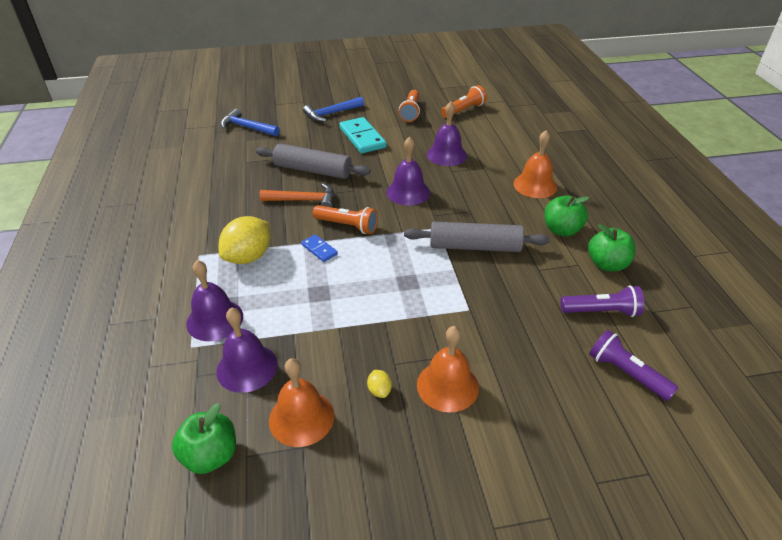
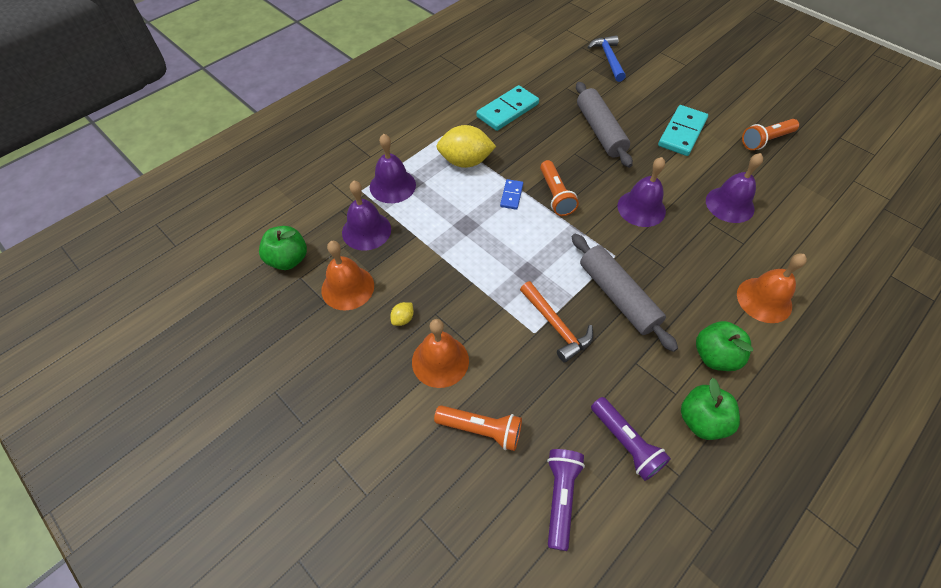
camera: 55 degrees right, 15 degrees up
(225, 203) = (507, 110): none -> turquoise domino
(303, 200) = (557, 150): orange hammer -> orange hammer (556, 326)
(331, 114) = (691, 92): blue hammer -> none
(463, 110) = (823, 176): orange flashlight -> orange flashlight (481, 430)

